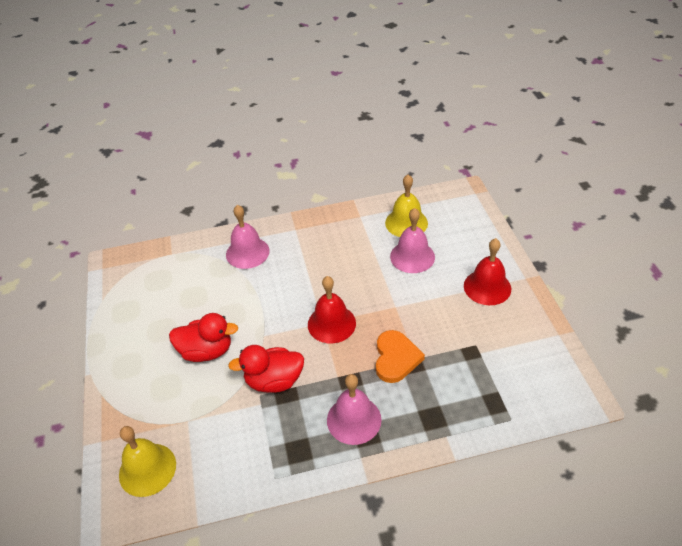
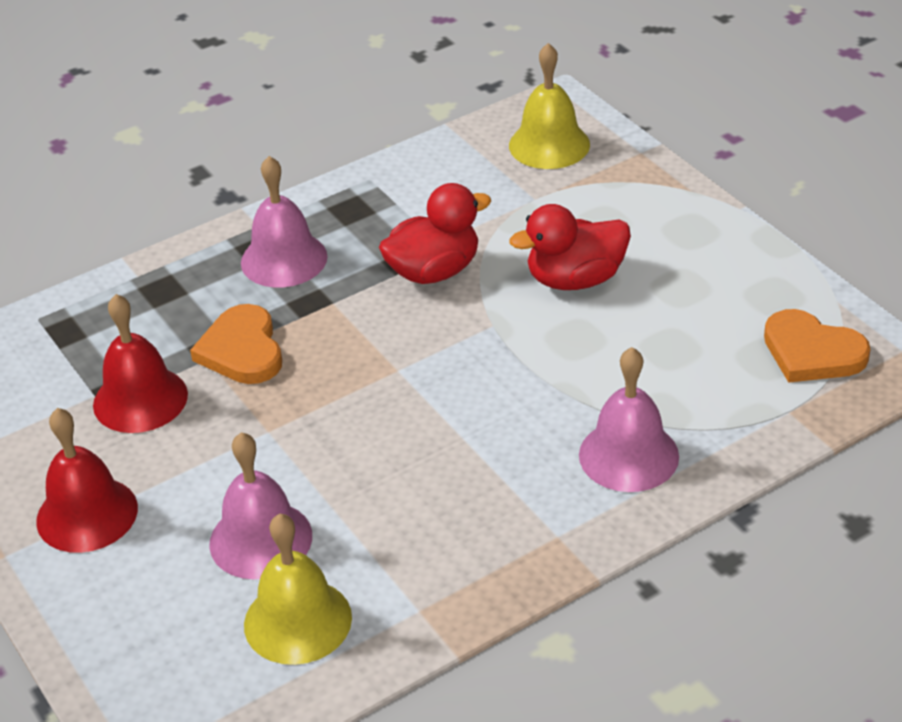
camera: 160 degrees right, 5 degrees down
(137, 277) = (812, 352): none -> orange heart
(331, 323) = (379, 372): red bell -> red bell (140, 399)

